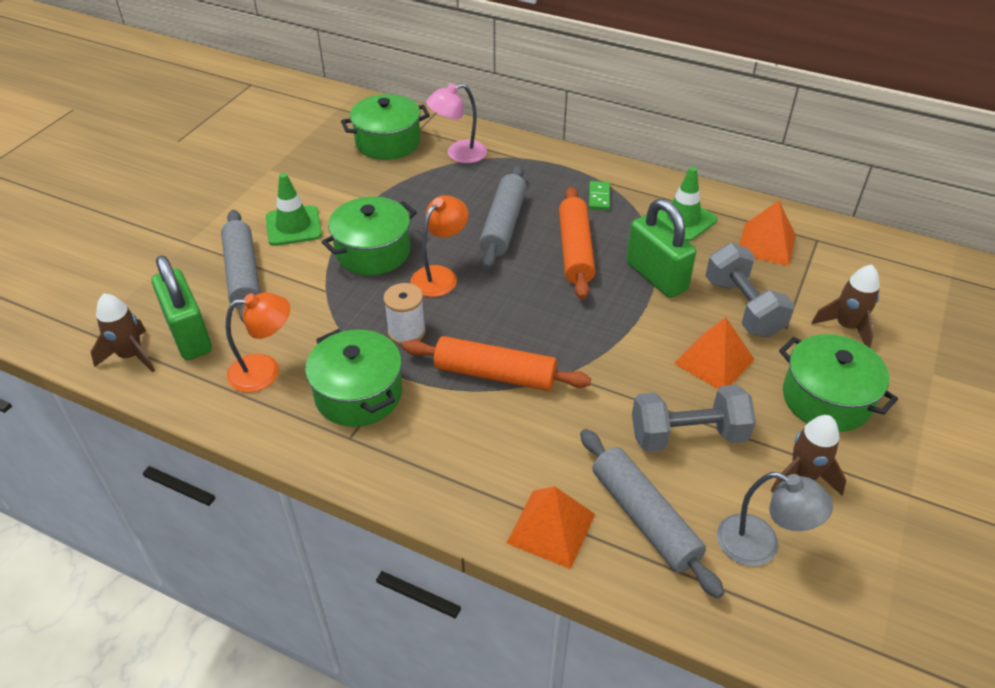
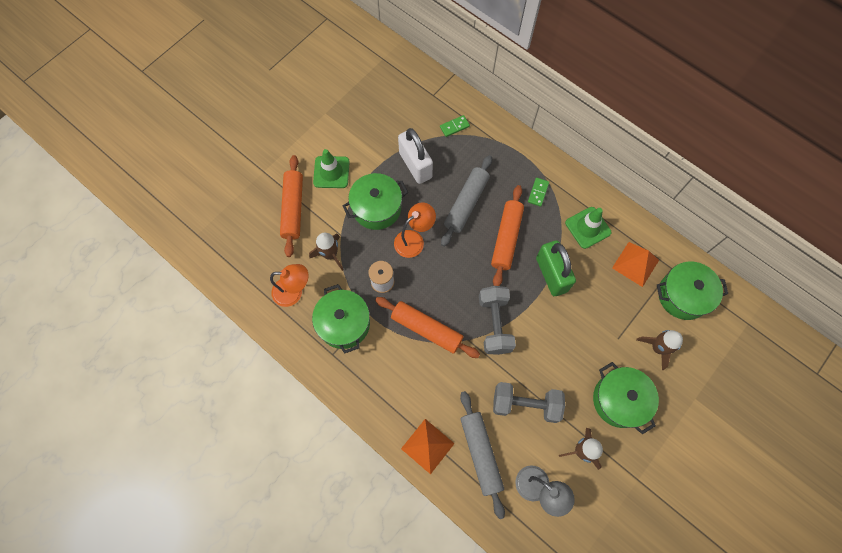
camera: 15 degrees right, 25 degrees up
(131, 355) = (219, 260): brown rocket -> brown rocket (330, 254)
(189, 335) = (254, 252): green padlock -> none
(243, 275) = (293, 209): grey rolling pin -> orange rolling pin
(388, 142) = (409, 103): green pot -> green pot (683, 295)
(416, 199) = (415, 165): none -> white padlock
(458, 154) = (454, 127): pink lamp -> green domino
(714, 361) = (562, 353): orange pyramid -> none
(743, 307) = (597, 315): grey dumbbell -> grey dumbbell (494, 324)

